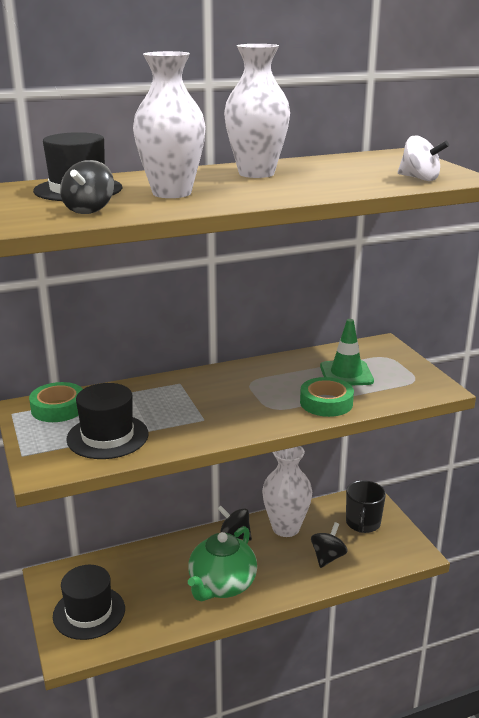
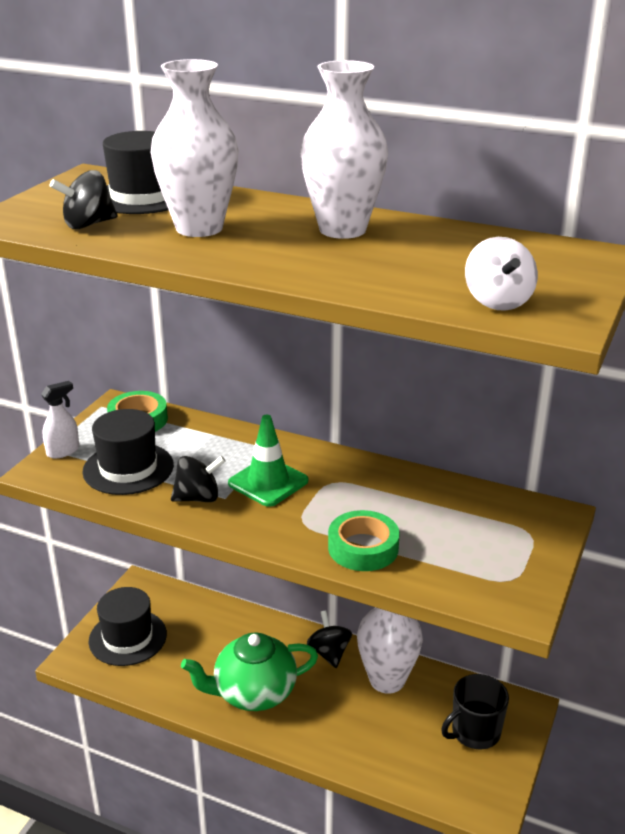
camera: 45 degrees right, 5 degrees up
(36, 451) = (63, 451): none -> white spray bottle
(328, 557) = (386, 740): black spinning top -> black spinning top (198, 498)
(346, 374) = (444, 528): green traffic cone -> green traffic cone (268, 482)

